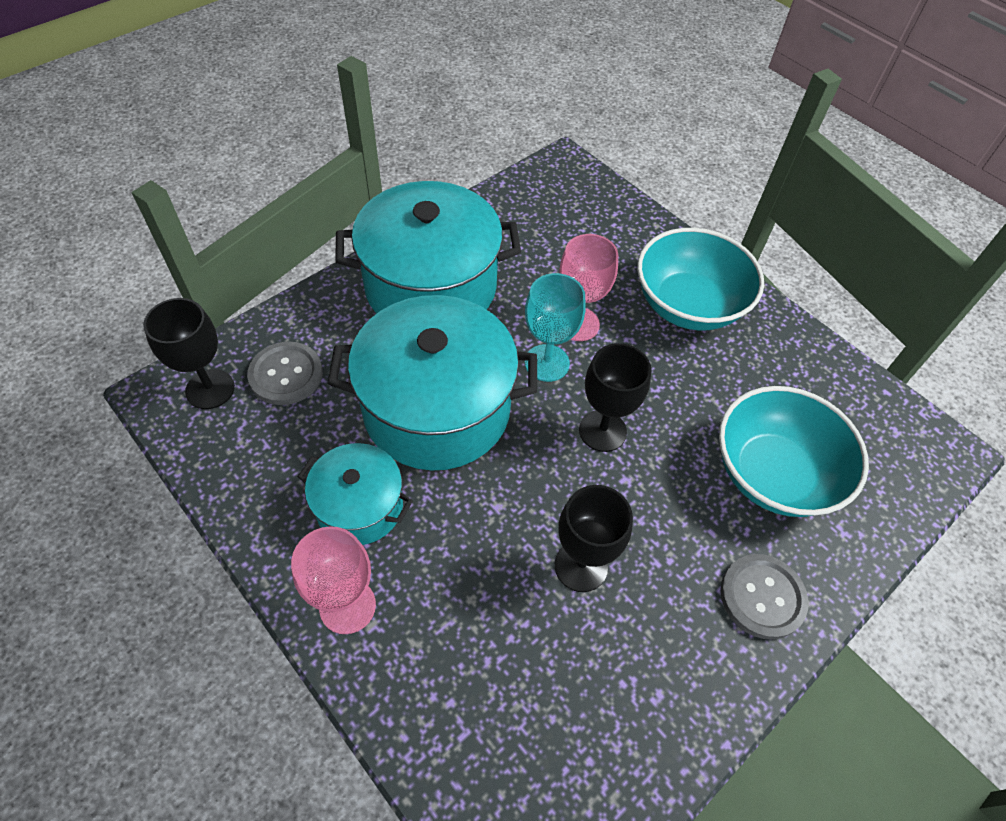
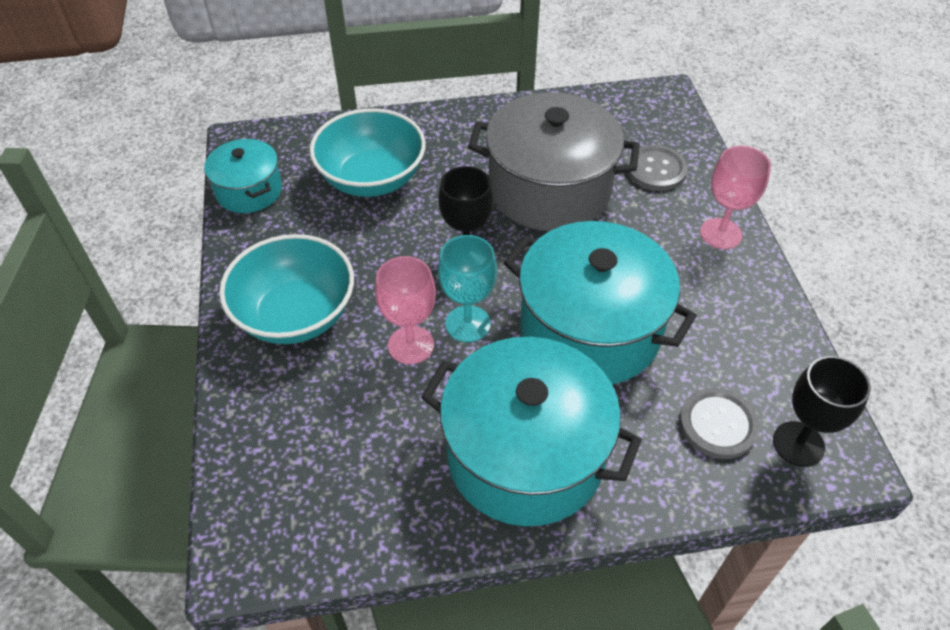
camera: 145 degrees left, 5 degrees down
(360, 506) = (689, 286): turquoise pot -> turquoise pot (249, 191)
(581, 566) = (549, 189): black goblet -> grey pot
(762, 597) = (450, 132): grey button -> grey button (656, 170)

